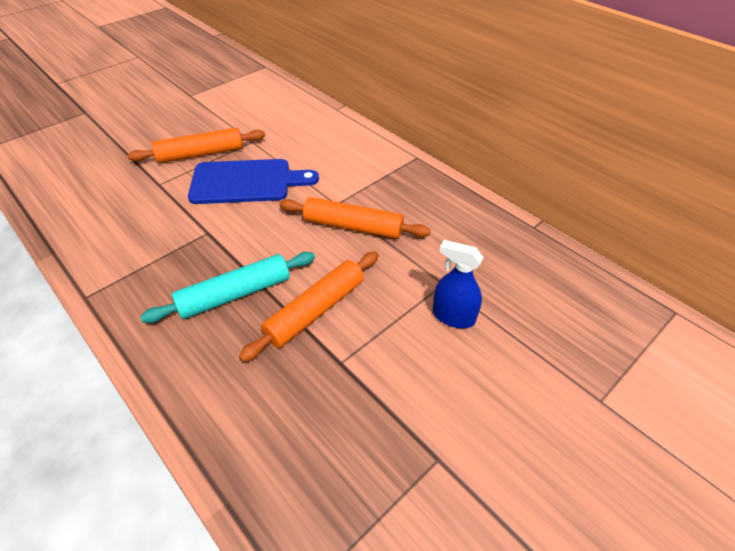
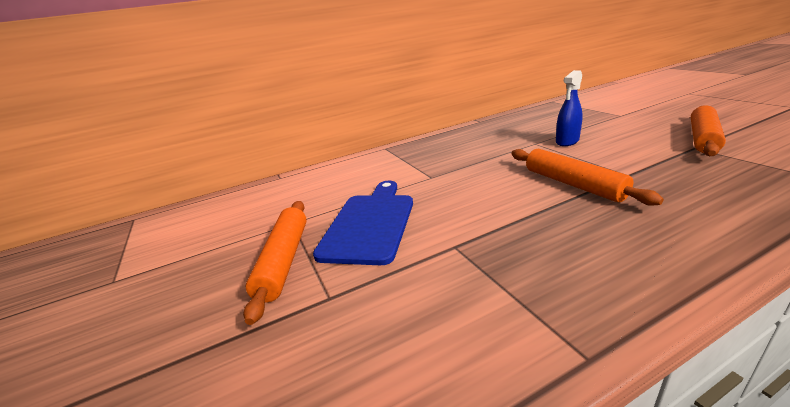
camera: 70 degrees left, 20 degrees down
(235, 294) = (559, 223): turquoise rolling pin -> none
(353, 226) = (465, 170): orange rolling pin -> orange rolling pin (703, 138)

